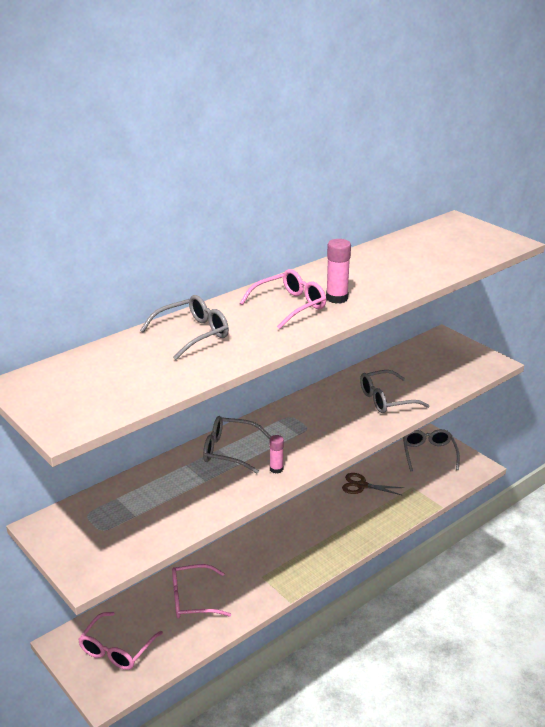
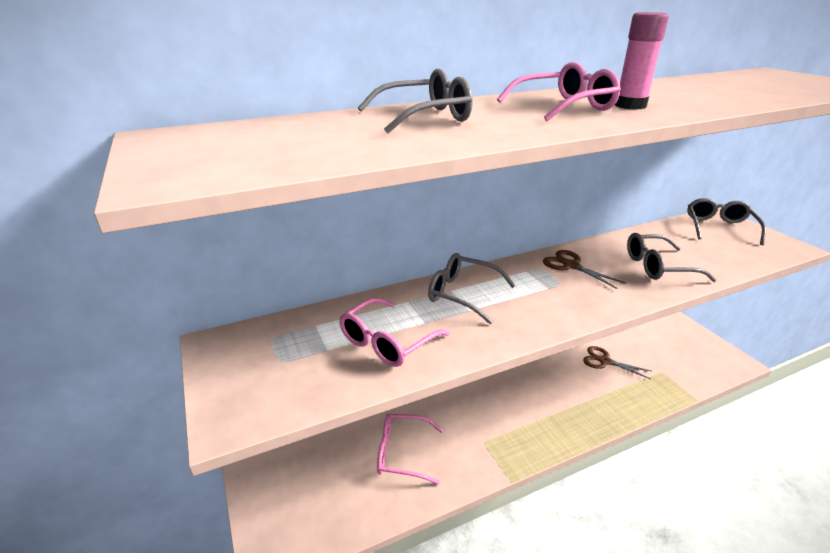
camera: 15 degrees right, 0 degrees up
(117, 649) = (304, 497): pink glasses -> pink glasses (387, 342)
(276, 469) = (515, 323): pink glue stick -> none
(315, 409) = (571, 265): none -> brown scissors
(428, 454) = (679, 340): grey glasses -> grey glasses (719, 227)

